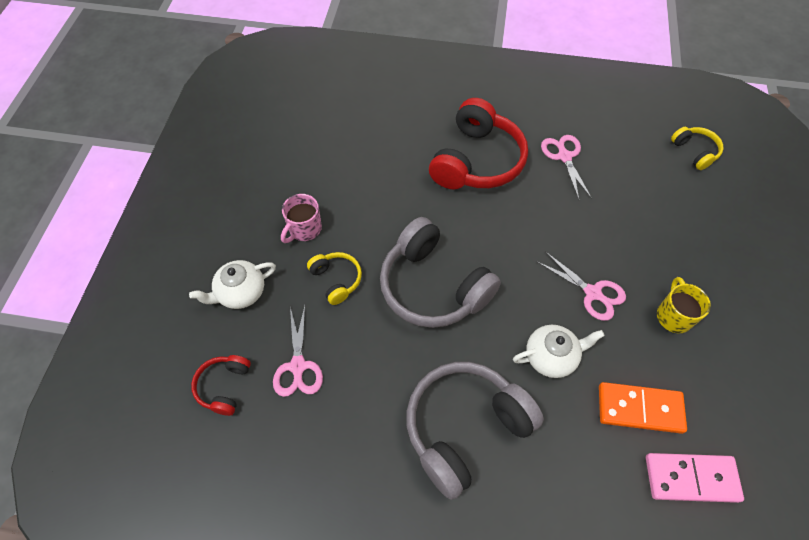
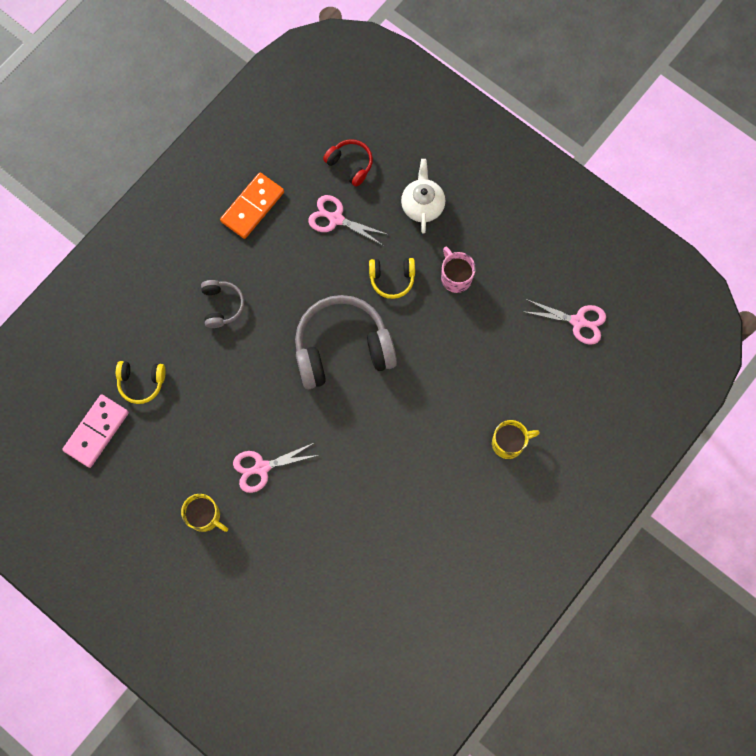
camera: 120 degrees right, 15 degrees up
(430, 128) = (509, 443): none -> yellow mug
(465, 428) = (222, 306): grey headphones -> grey headphones, size x0.49
(476, 161) = (446, 461): red headphones -> none
(551, 356) = (233, 399): white teapot -> none
(564, 156) = (405, 545): pink scissors -> pink scissors (578, 322)
(639, 409) = (158, 433): orange domino -> orange domino (252, 207)
(694, 151) = (338, 676): yellow headphones -> yellow headphones (141, 382)

